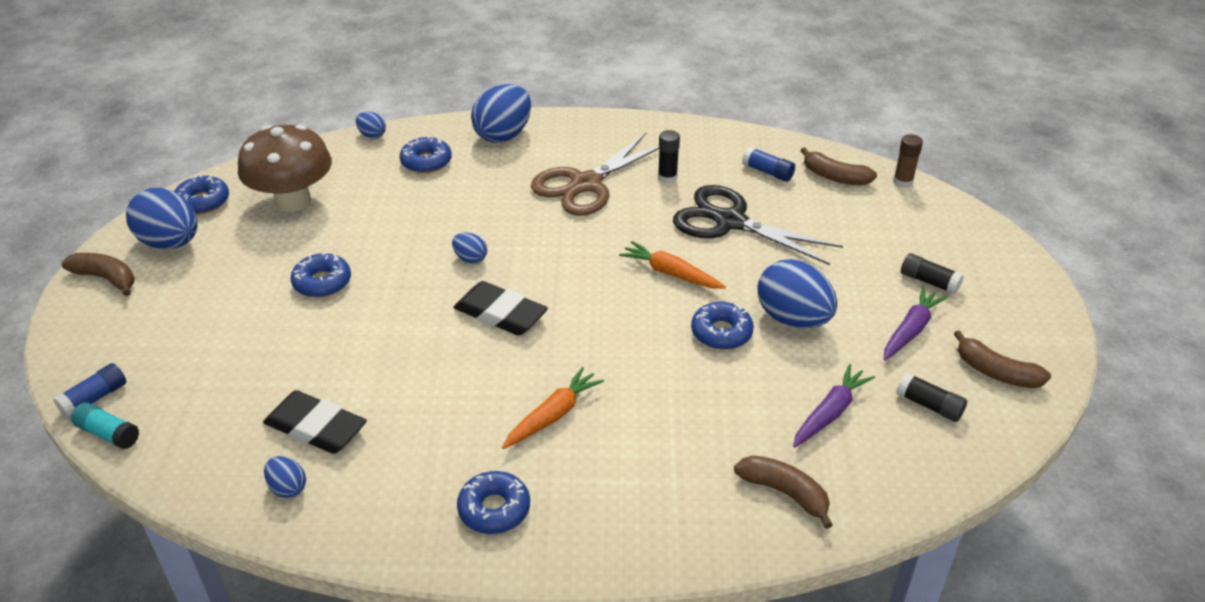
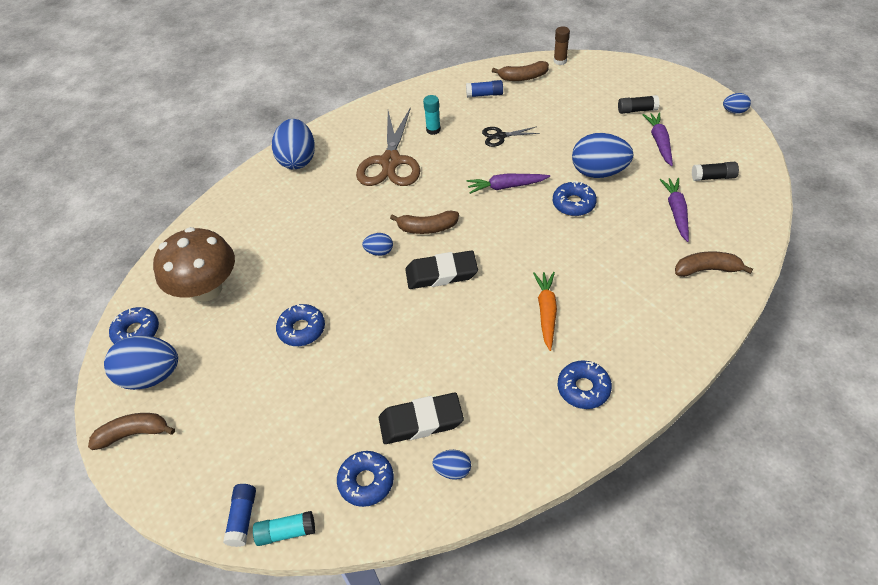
camera: 35 degrees left, 10 degrees up
(372, 135) = (205, 211): blue egg -> blue egg (734, 111)
(426, 162) = (268, 207): blue donut -> blue donut (366, 481)
(667, 178) = (433, 130): black glue stick -> turquoise glue stick
(671, 273) = (506, 186): orange carrot -> purple carrot
(730, 222) = (500, 136): black scissors -> black scissors, size x0.48
(995, 372) = (720, 140): brown banana -> brown banana (427, 228)

